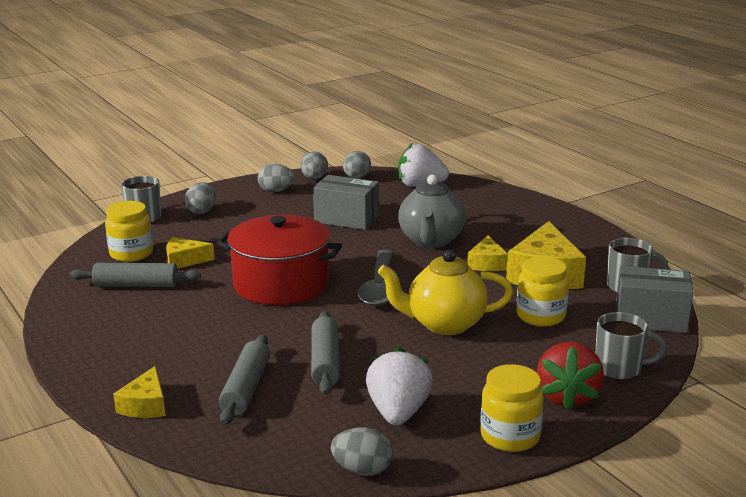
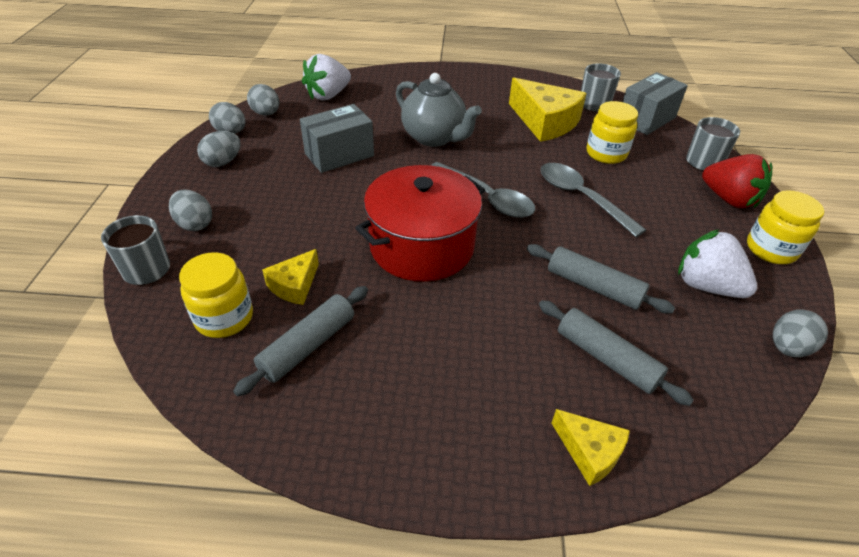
camera: 55 degrees left, 20 degrees up
(444, 324) = (581, 198): yellow teapot -> grey spoon
(487, 263) = (502, 134): yellow cheese -> none

